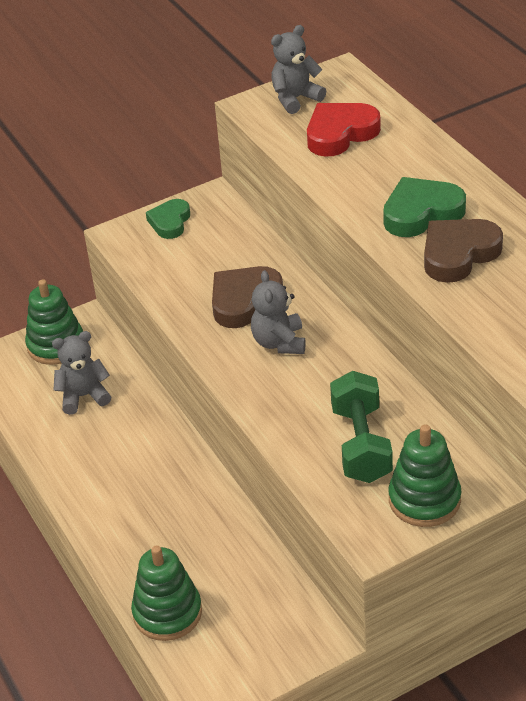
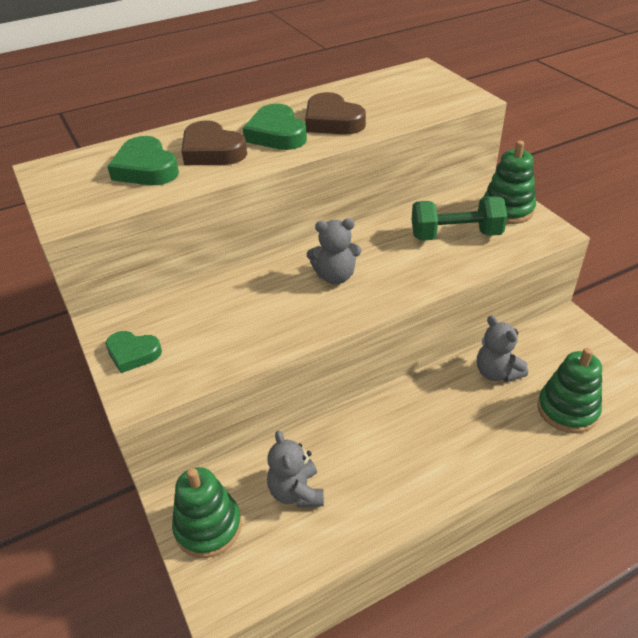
camera: 90 degrees left, 0 degrees up
(244, 300) = (274, 298): brown heart -> brown heart (212, 151)
(295, 98) = (72, 192): grey teddy bear -> grey teddy bear (496, 372)
(340, 133) = (146, 168): red heart -> green heart

